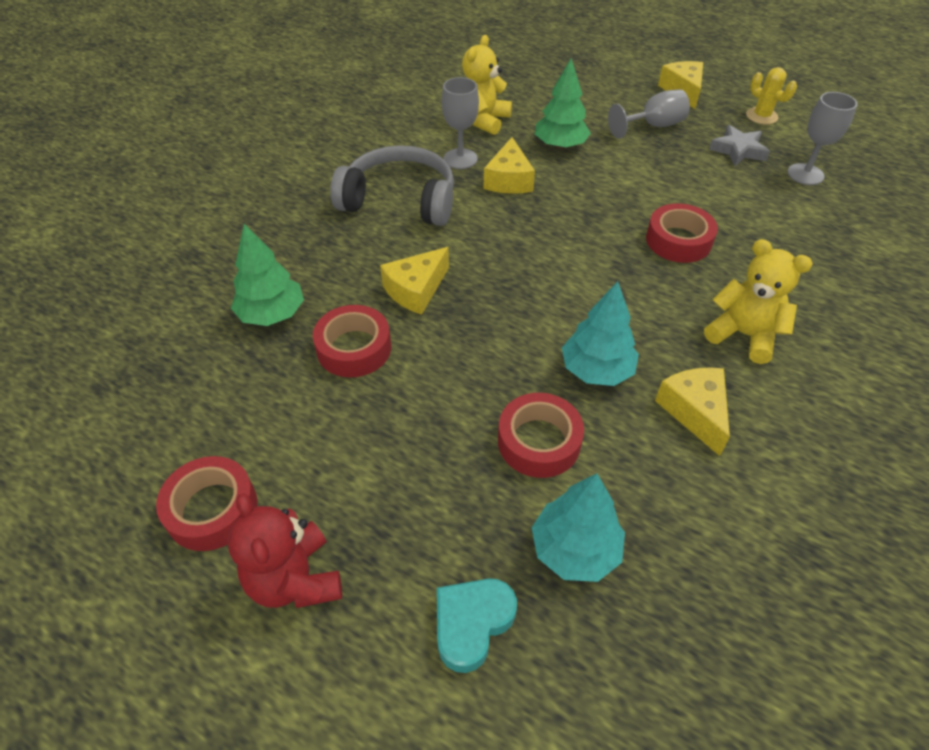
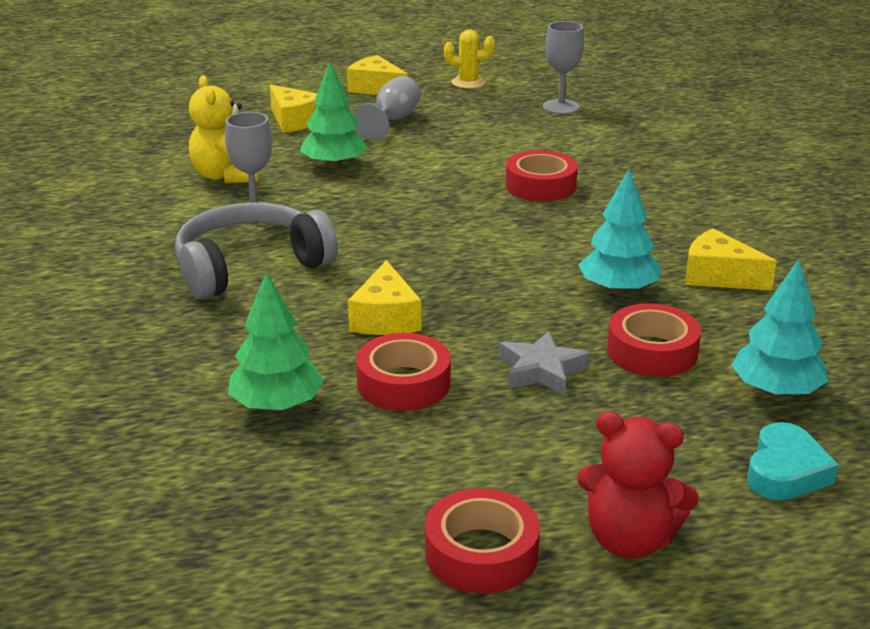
camera: 45 degrees left, 20 degrees down
(472, 623) = (785, 471): turquoise heart -> turquoise heart turned 150 degrees counterclockwise
(508, 180) = (330, 207): yellow cheese -> yellow cheese (294, 120)
(738, 150) = (488, 111): grey star -> grey star (541, 370)
(743, 335) = (677, 218): yellow teddy bear -> none

